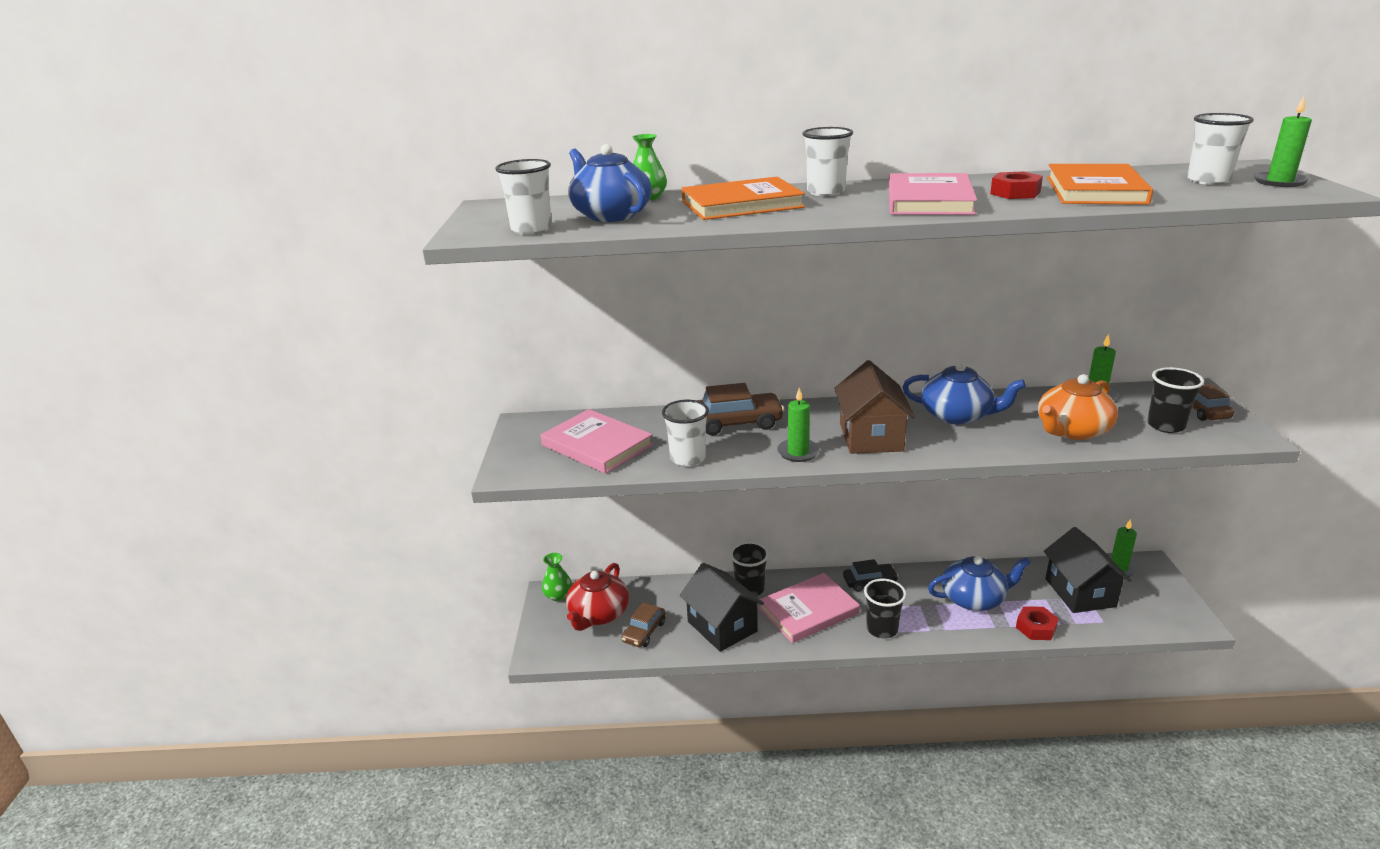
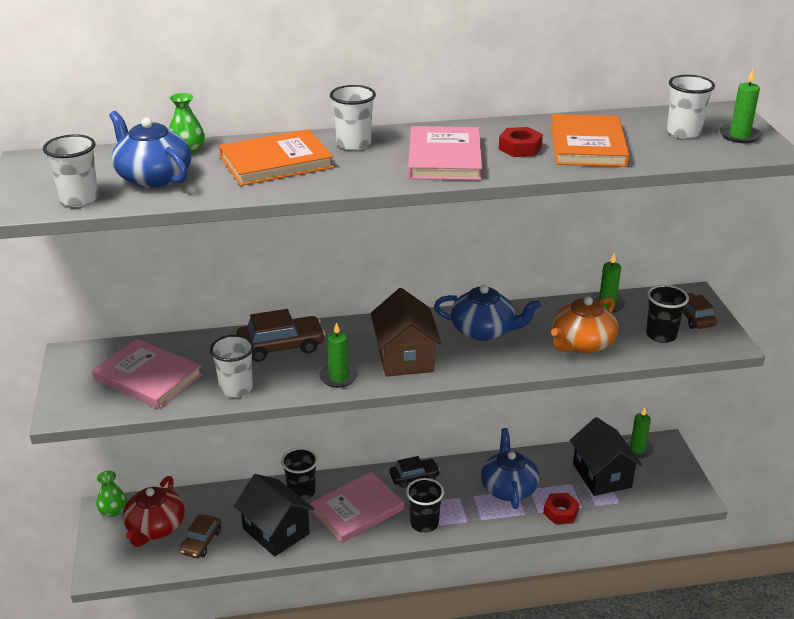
camera: 10 degrees left, 5 degrees up
(974, 598) = (508, 487): blue teapot -> blue teapot turned 75 degrees counterclockwise

